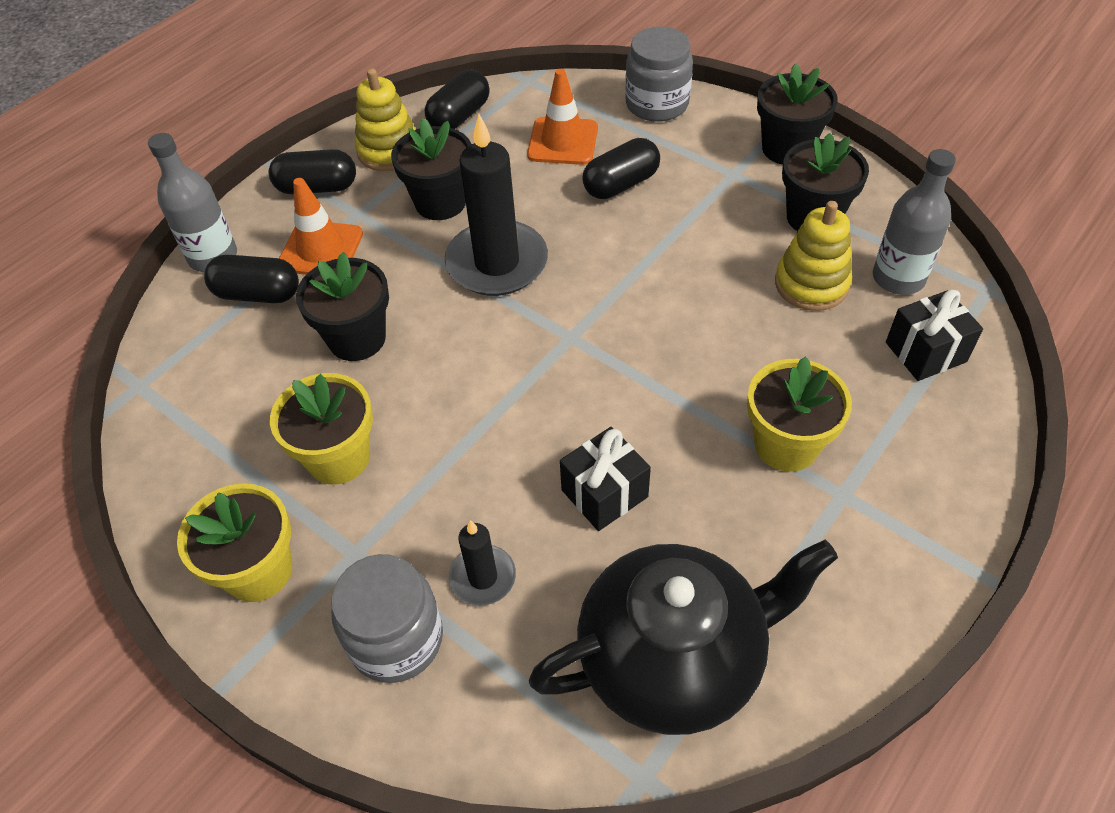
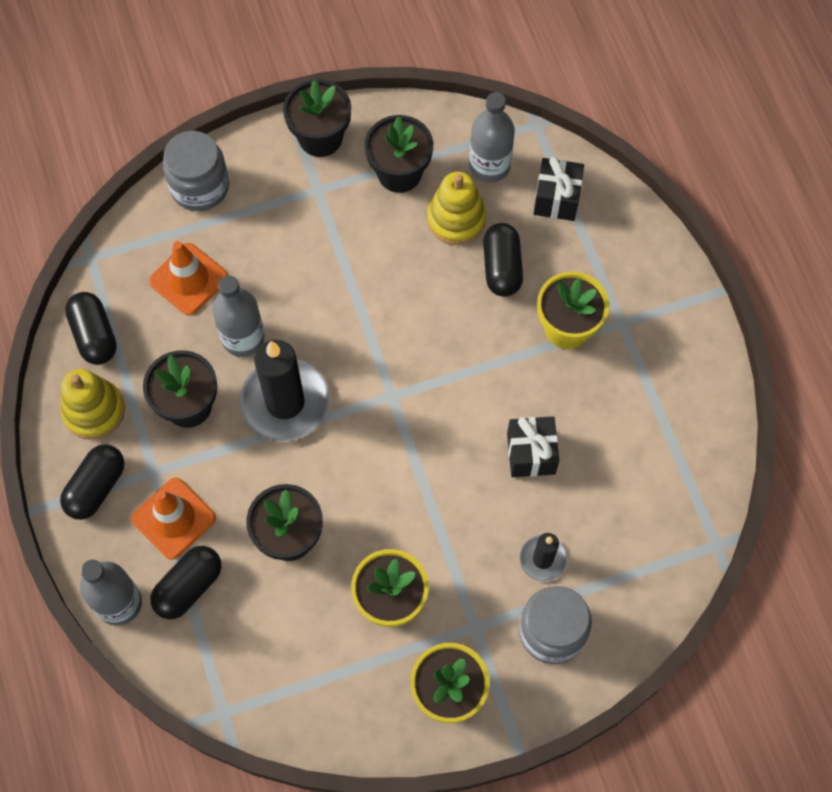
camera: 60 degrees left, 15 degrees up
(537, 202) = (243, 338): none -> grey bottle
(621, 184) = (269, 270): black capsule -> black capsule (502, 267)
(673, 659) = (662, 486): black teapot -> none

